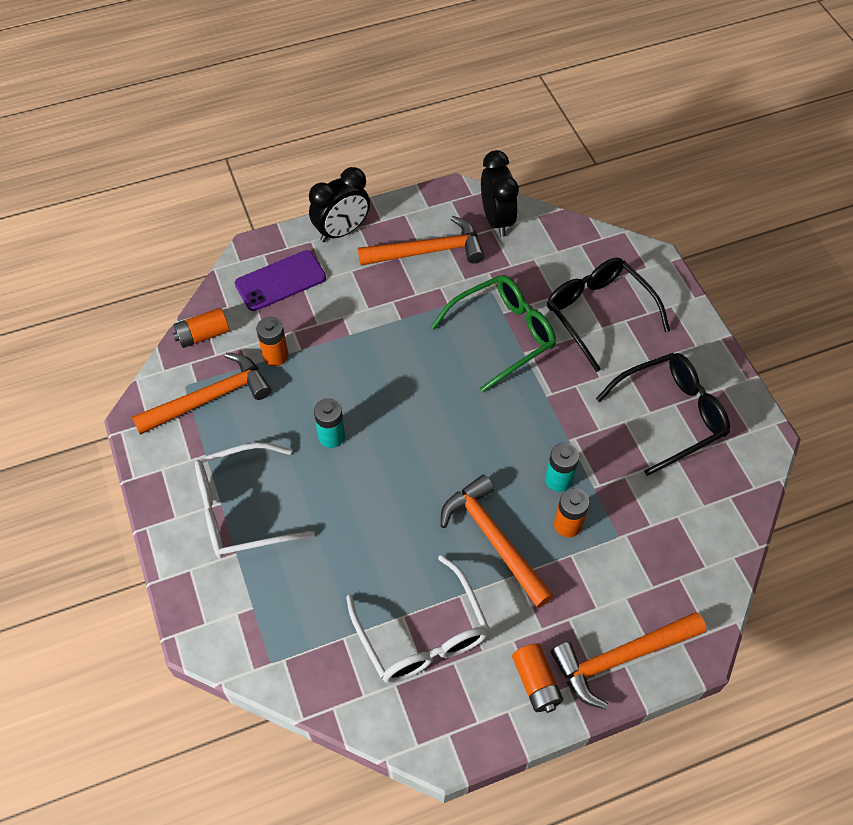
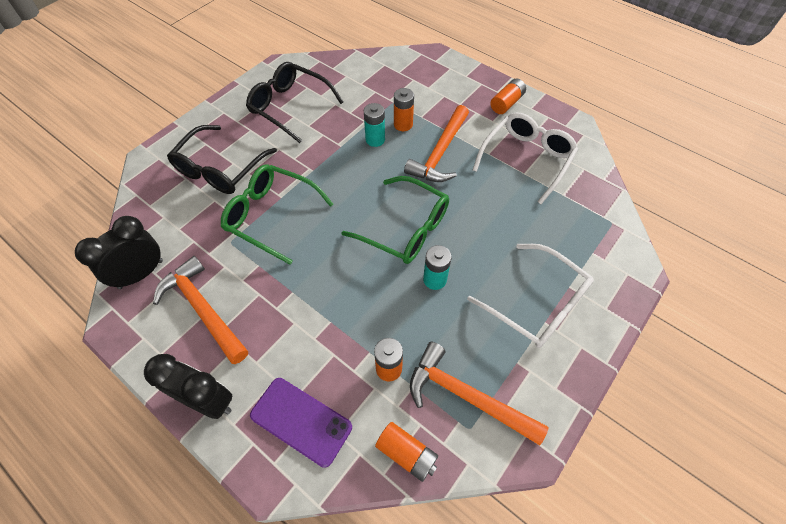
camera: 120 degrees left, 0 degrees up
(408, 443) = (405, 228): none -> green glasses
(620, 658) = (463, 78): orange hammer -> none

